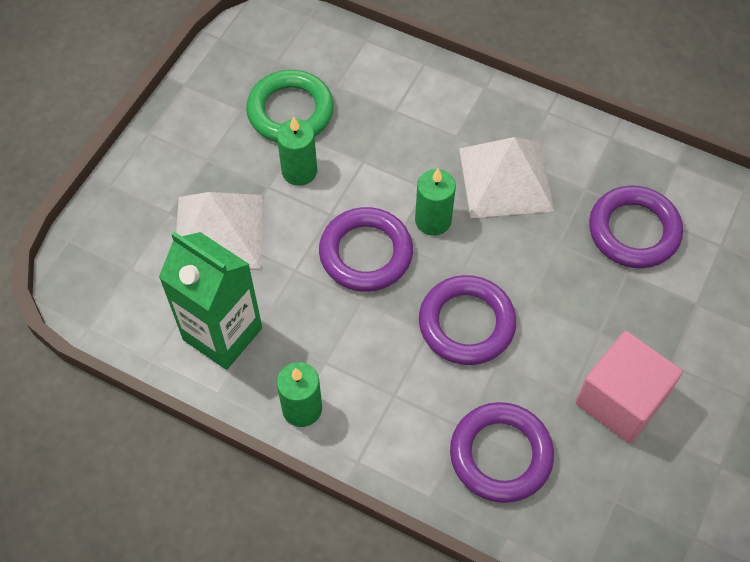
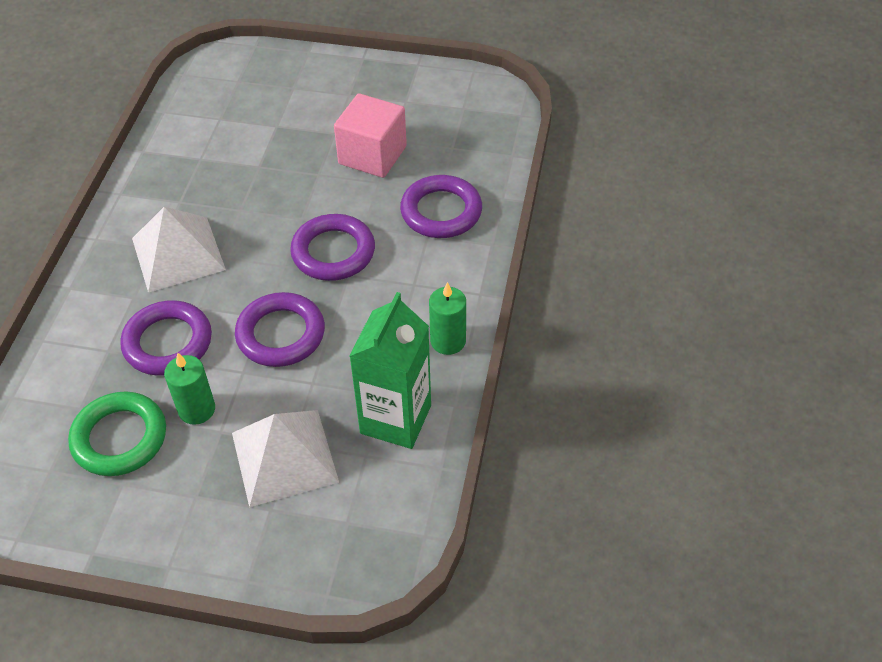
camera: 105 degrees left, 10 degrees down
(433, 220) = (234, 294): green candle -> none
(633, 231) = (216, 167): purple ring -> purple ring (168, 342)

